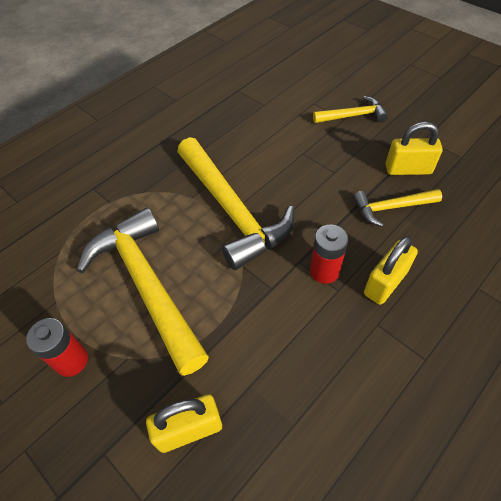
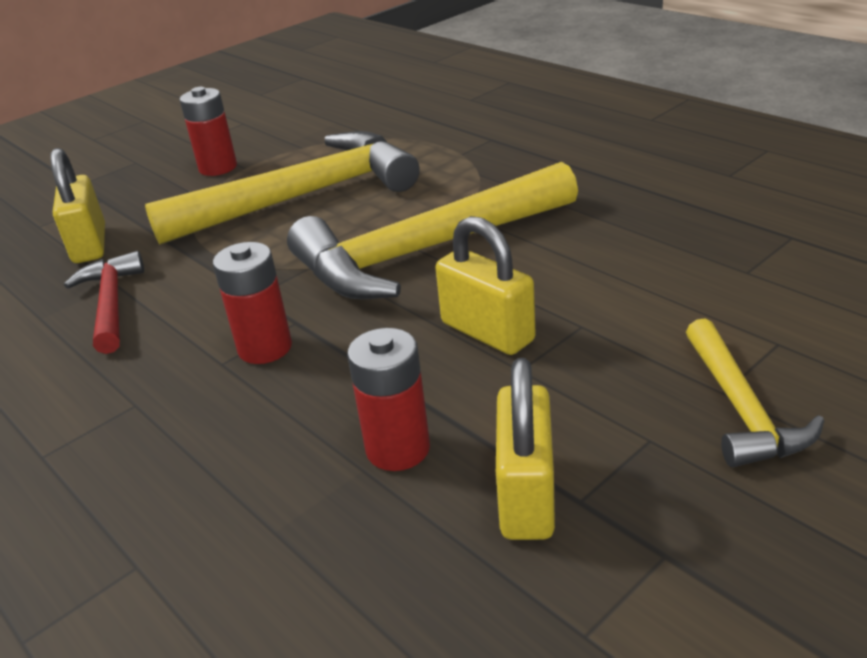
camera: 95 degrees right, 20 degrees down
(278, 376) = (111, 304): none -> red hammer
(385, 283) = (210, 420): yellow padlock -> yellow padlock (487, 332)
(391, 208) = (398, 449): yellow hammer -> red battery

